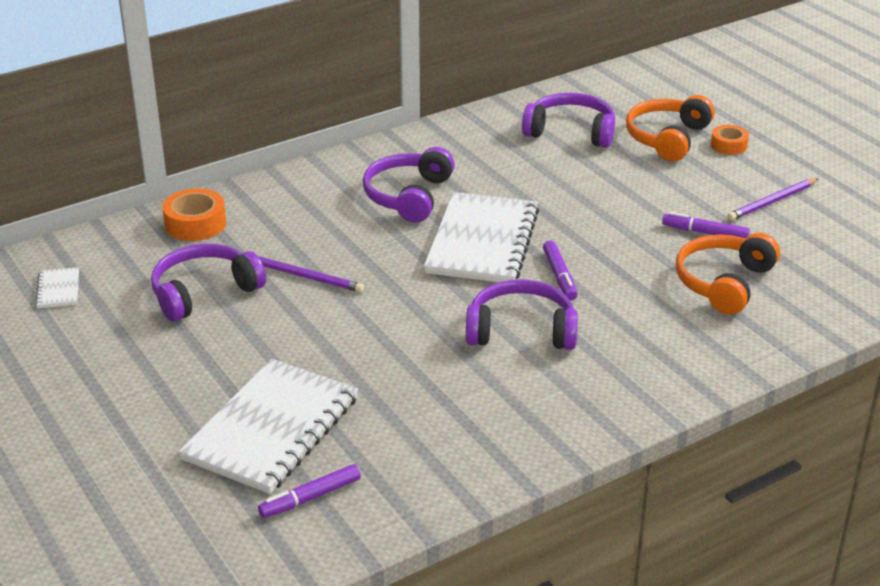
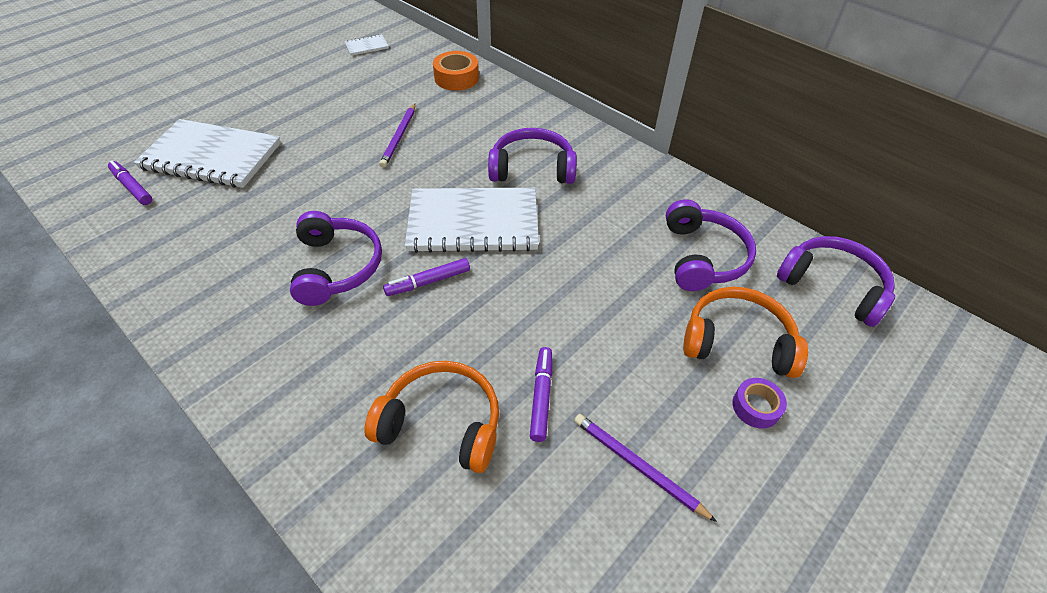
camera: 75 degrees right, 15 degrees up
(204, 292) = (372, 98): purple headphones -> purple headphones (833, 286)
(728, 145) = (756, 407): orange tape -> purple tape

